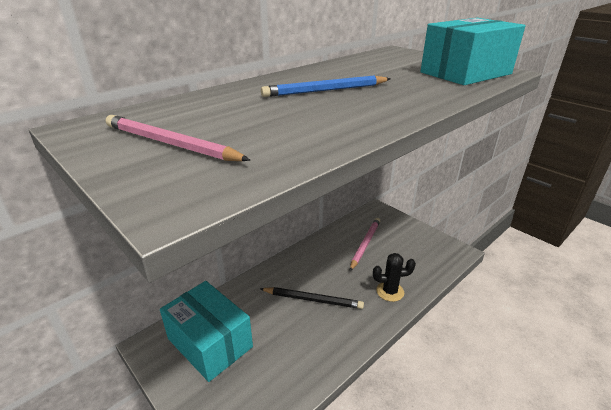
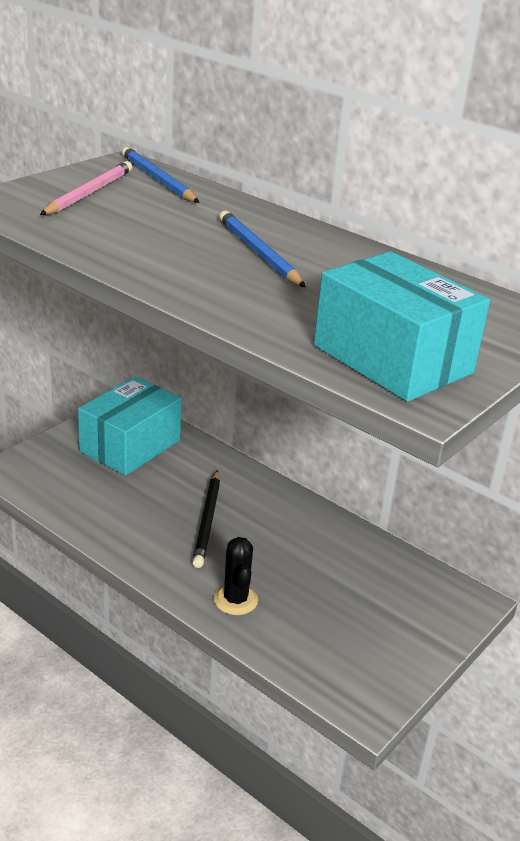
camera: 80 degrees right, 0 degrees up
(147, 115) = (158, 180): none -> blue pencil
(365, 244) = (350, 579): pink pencil -> none

